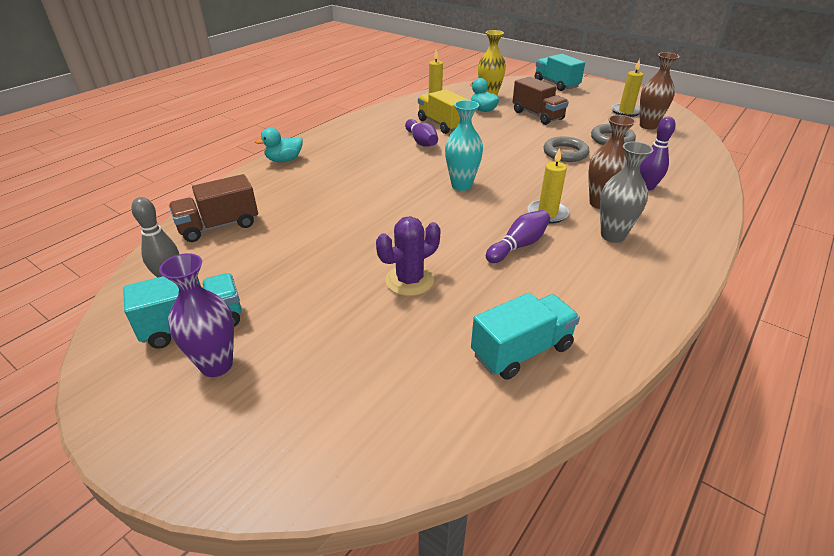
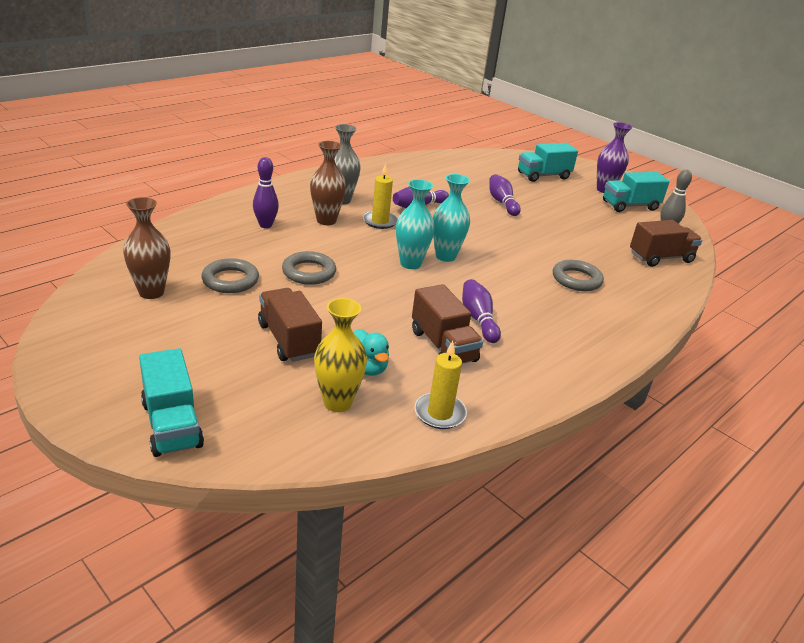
camera: 175 degrees left, 5 degrees down
(284, 160) = (644, 319): turquoise duck -> none
(332, 184) = (576, 279): none -> grey ring
(409, 280) = (502, 202): purple cactus -> purple bowling pin
(442, 124) = (443, 346): yellow truck -> brown truck
(490, 173) = (410, 264): none -> turquoise vase
(521, 351) = (444, 169): turquoise truck -> turquoise truck (543, 176)
(625, 111) = (142, 324): yellow candle -> none

